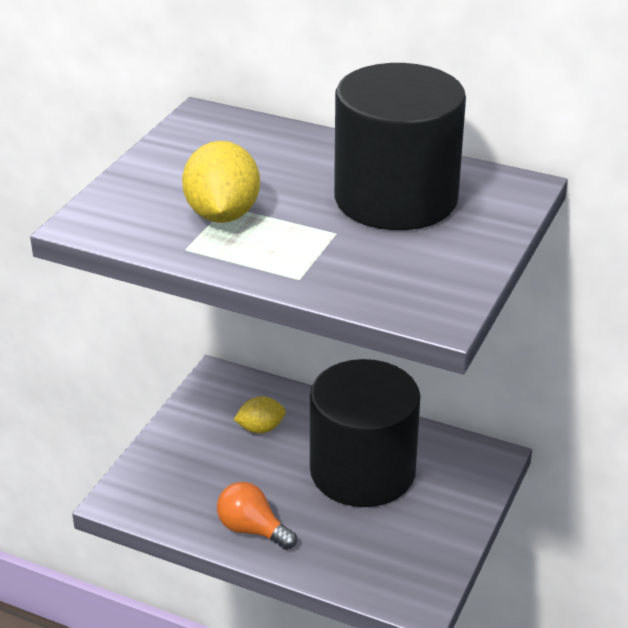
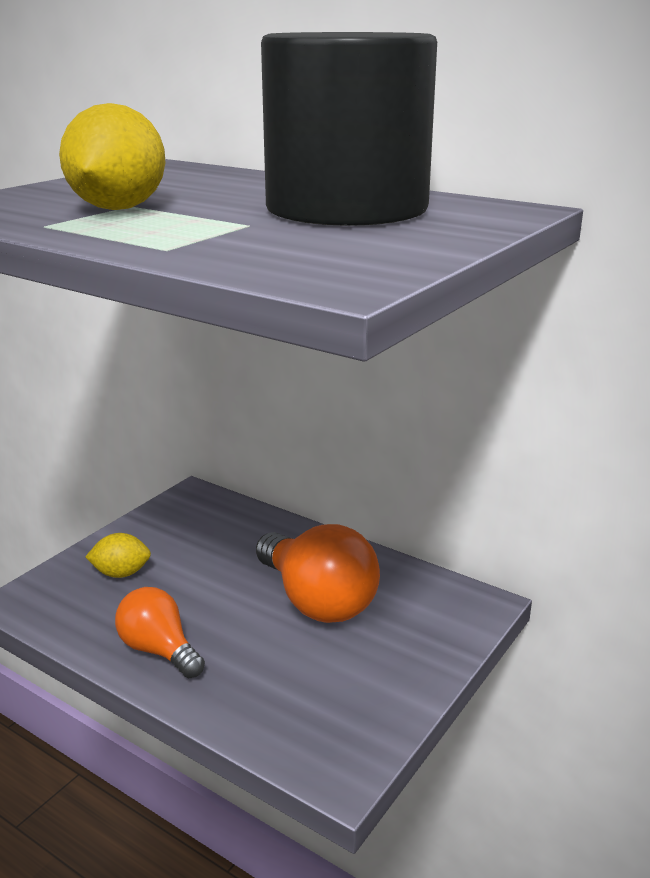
camera: 10 degrees right, 10 degrees down
(260, 428) = (217, 546): yellow lemon -> yellow lemon (121, 573)
(362, 471) = (317, 601): black cylinder -> orange light bulb

